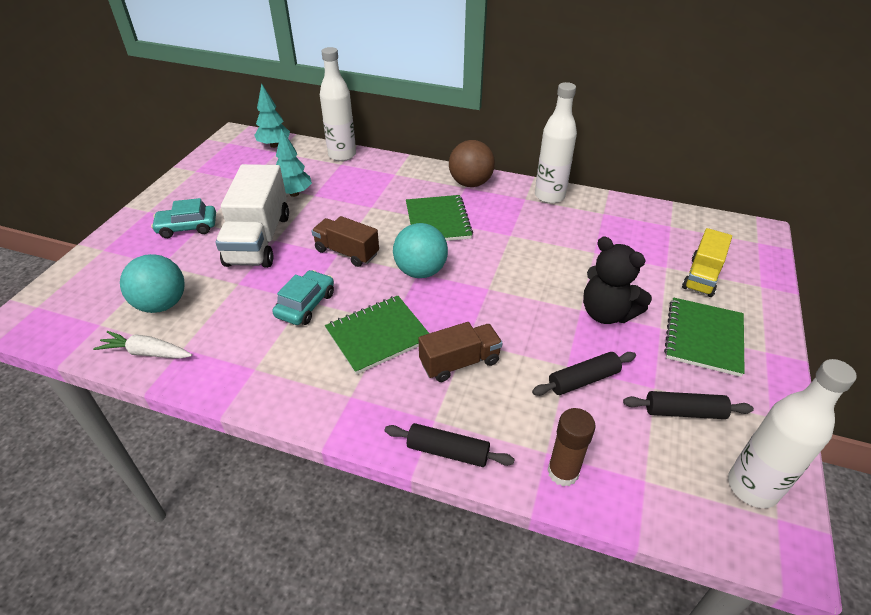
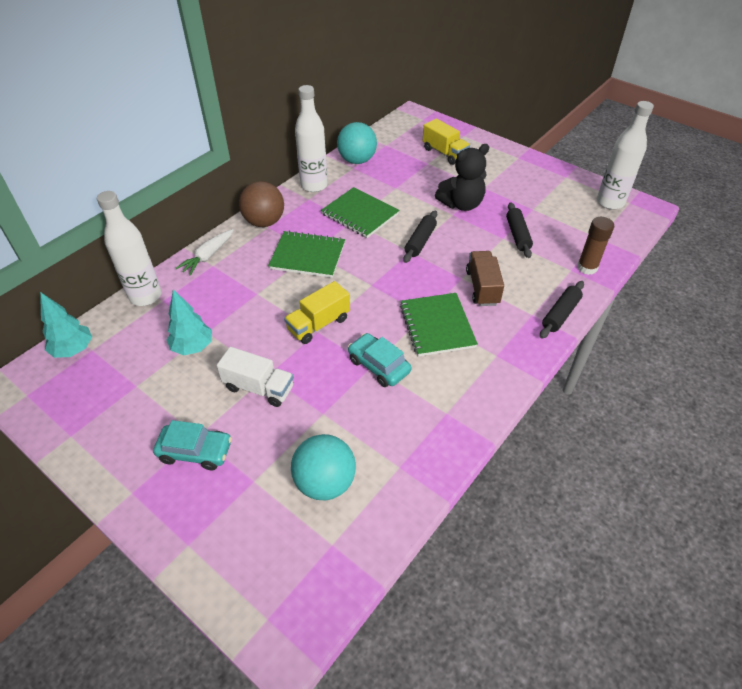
camera: 70 degrees left, 5 degrees up
(147, 352) = (394, 498): white carrot -> white carrot (208, 256)
(187, 227) = (195, 451): turquoise car -> turquoise car turned 90 degrees counterclockwise
(259, 239) = (259, 388): white truck -> white truck, size x0.60
(347, 252) = (318, 324): brown truck -> yellow truck
(420, 271) = (370, 283): turquoise ball -> turquoise ball (357, 160)
(684, 412) = (554, 205): black rolling pin -> black rolling pin (420, 241)
(704, 338) = (499, 174): green notebook -> green notebook (360, 214)

